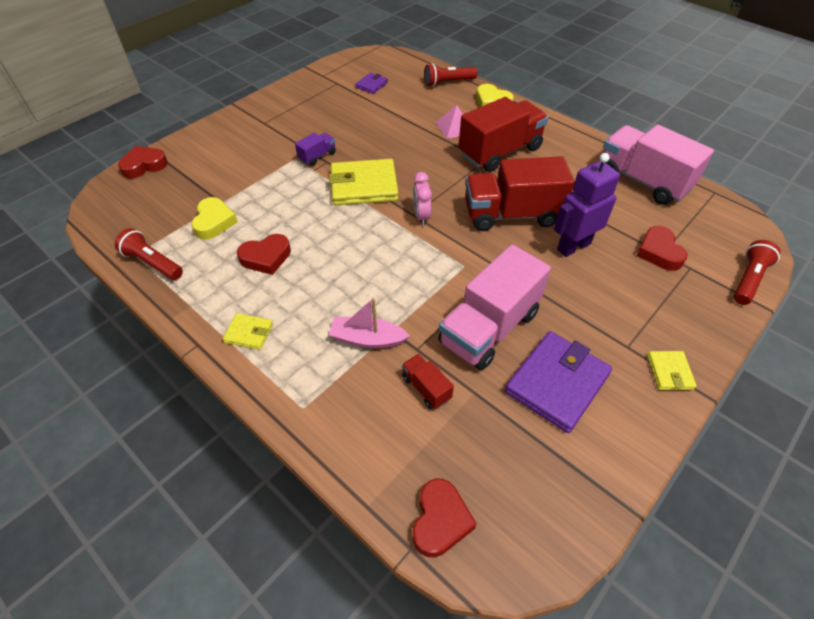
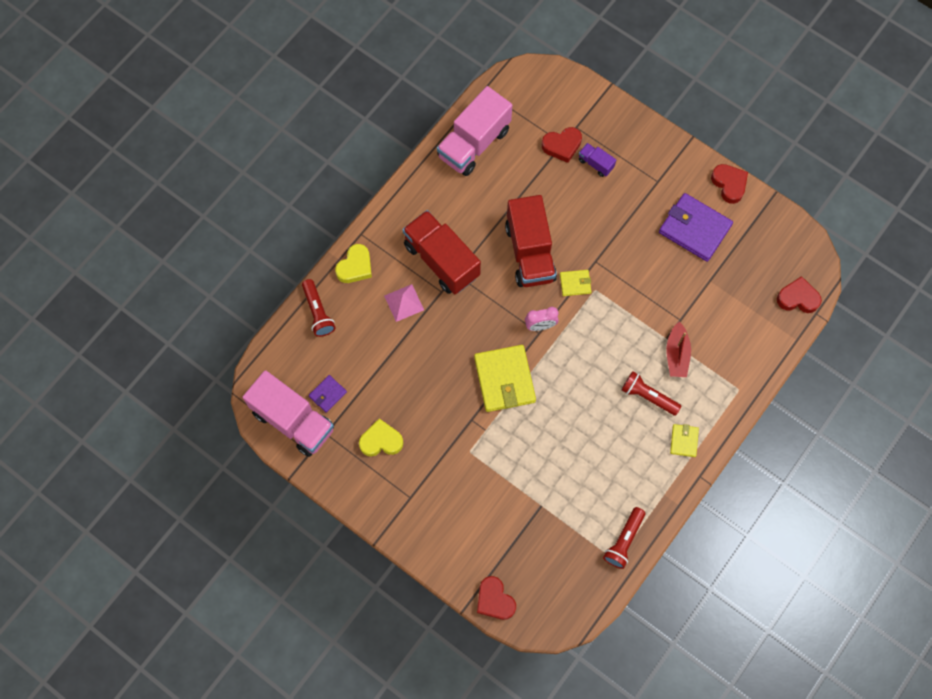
camera: 95 degrees left, 20 degrees up
(214, 222) = (568, 504): yellow heart -> yellow heart (381, 441)
(266, 257) = (605, 447): red heart -> red heart (729, 184)
(317, 156) = (464, 430): purple truck -> purple truck (595, 164)
(367, 339) = (676, 354): pink boat -> red boat
(371, 85) = (328, 394): purple wallet -> purple wallet turned 75 degrees counterclockwise
(426, 388) = (711, 311): red truck -> none
(489, 328) = (654, 271): pink truck -> pink truck (293, 420)
(573, 246) = (563, 207): purple robot -> none
(669, 372) = (675, 159): yellow wallet -> yellow wallet (575, 283)
(748, 279) = (583, 90): red flashlight -> red flashlight (648, 396)

